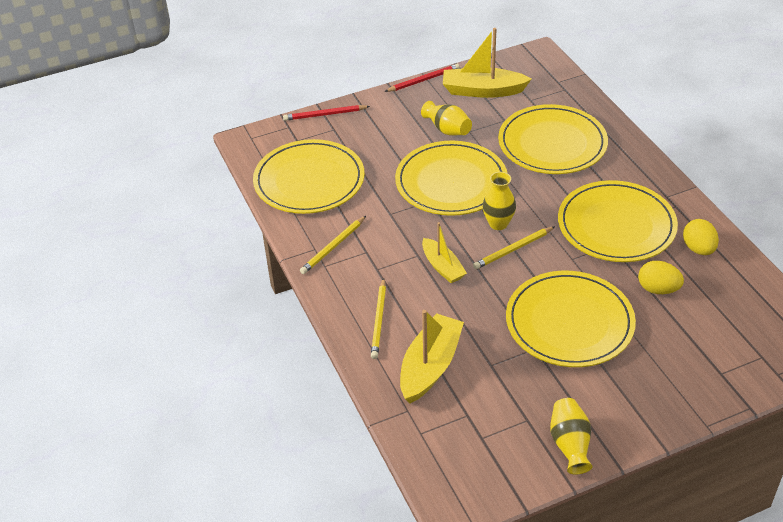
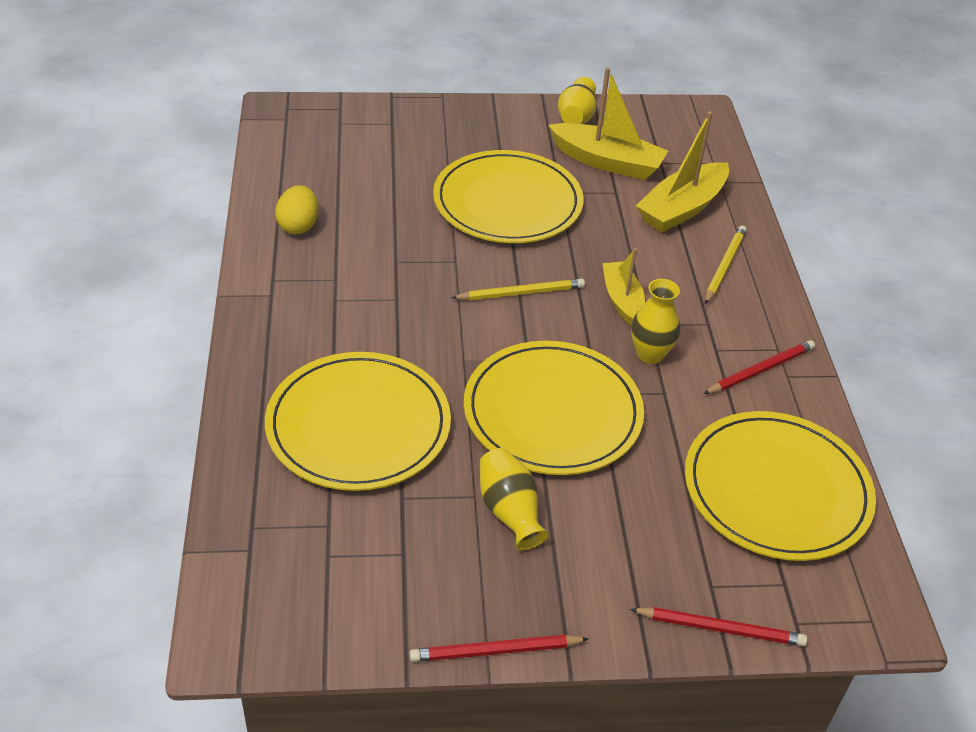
camera: 165 degrees left, 0 degrees up
(333, 247) = (760, 370): yellow pencil -> red pencil
(482, 91) = (399, 579): yellow boat -> yellow boat (607, 162)
(498, 224) = (520, 330): yellow vase -> yellow vase (650, 354)
(616, 225) = (369, 281): yellow plate -> none
(658, 289) = (385, 202): yellow egg -> none

